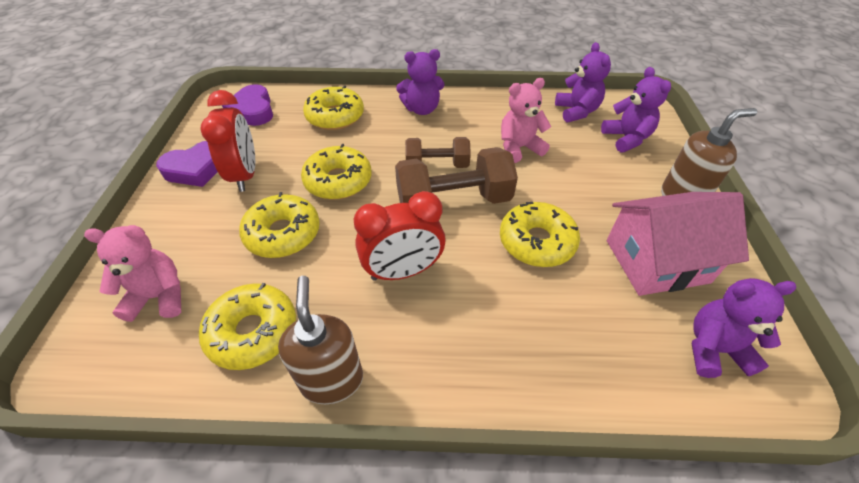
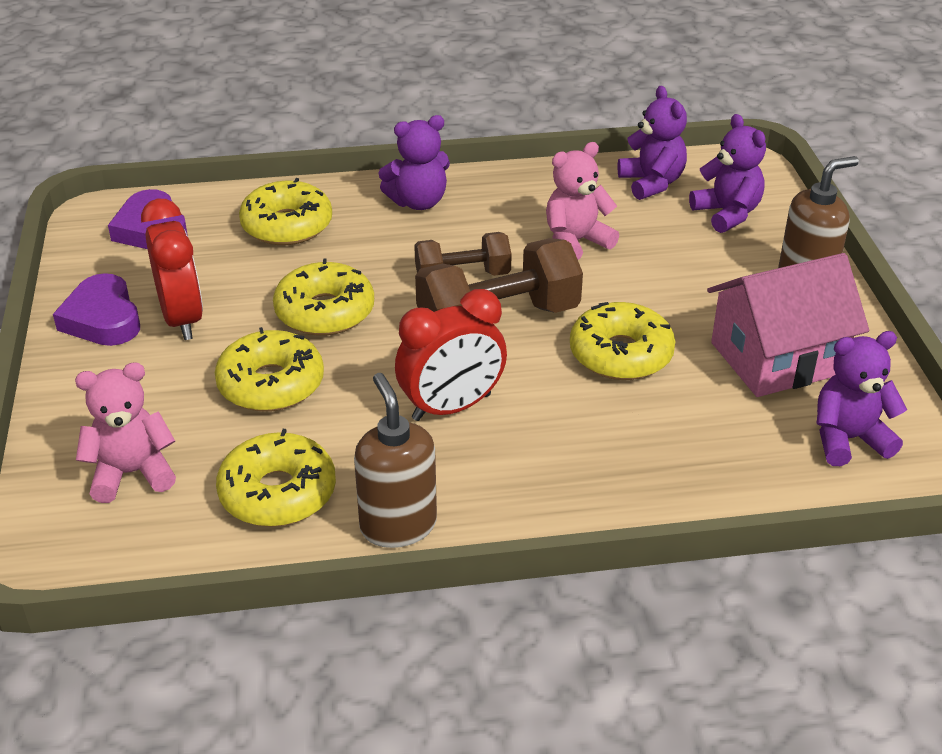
camera: 10 degrees left, 10 degrees down
(196, 169) = (102, 319): purple heart -> purple heart turned 105 degrees clockwise

